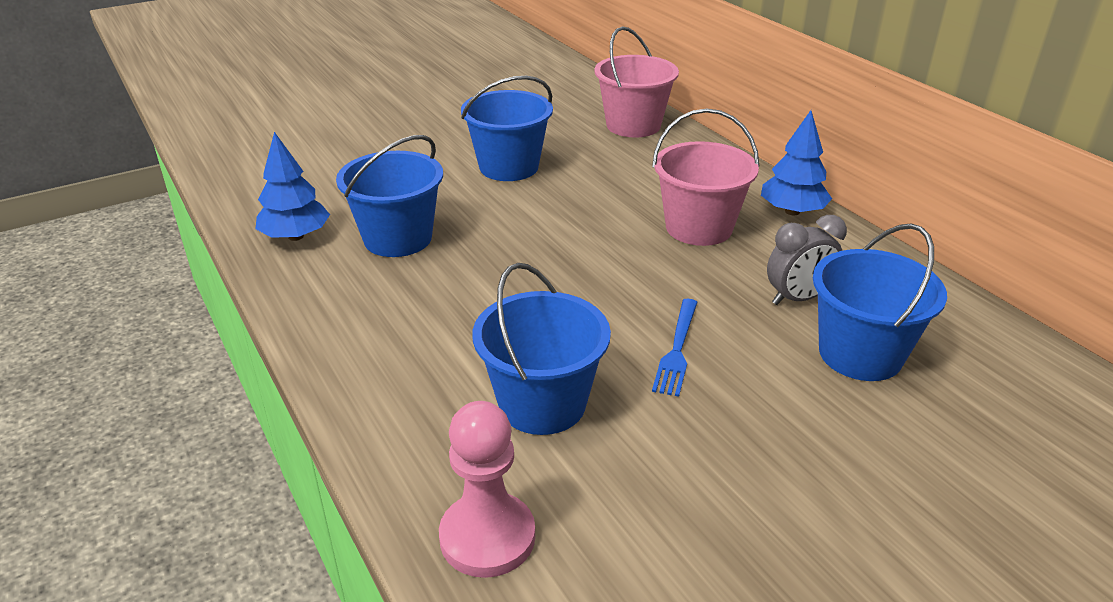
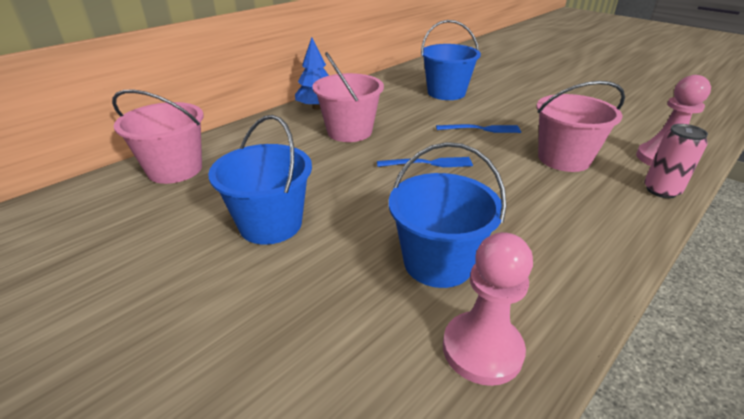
camera: 105 degrees left, 0 degrees up
(295, 236) = (482, 349): blue tree -> pink pawn
(403, 469) = (661, 190): none -> pink can
(542, 404) = (563, 159): blue bucket -> pink bucket
(582, 272) = (428, 163): none -> blue fork
(798, 298) = (411, 104): grey clock -> none

